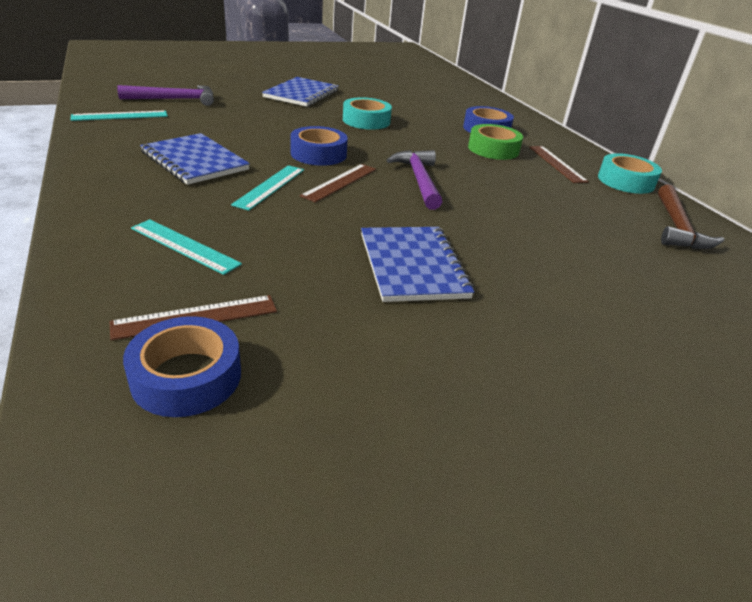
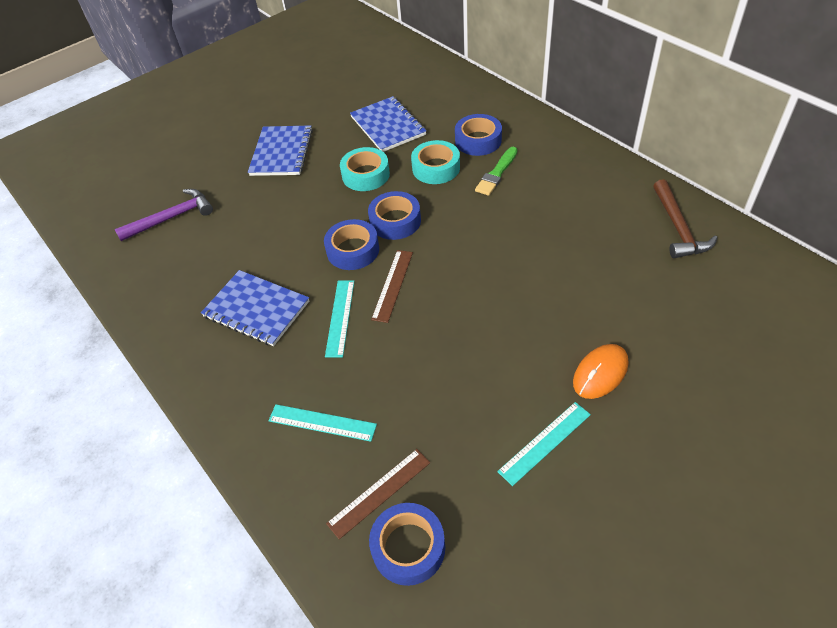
camera: 10 degrees left, 15 degrees up
(120, 116) = (142, 269): turquoise ruler -> turquoise ruler (545, 443)
(373, 149) = (395, 221): none -> blue tape
(412, 265) = (499, 369): blue notebook -> blue notebook (388, 126)
(419, 180) = (455, 252): purple hammer -> none
(493, 149) = (497, 173): green tape -> green brush
(535, 303) = (600, 373): none -> orange mouse
(556, 164) = (558, 173): brown ruler -> none
(625, 181) = (622, 176): turquoise tape -> turquoise tape (436, 168)

